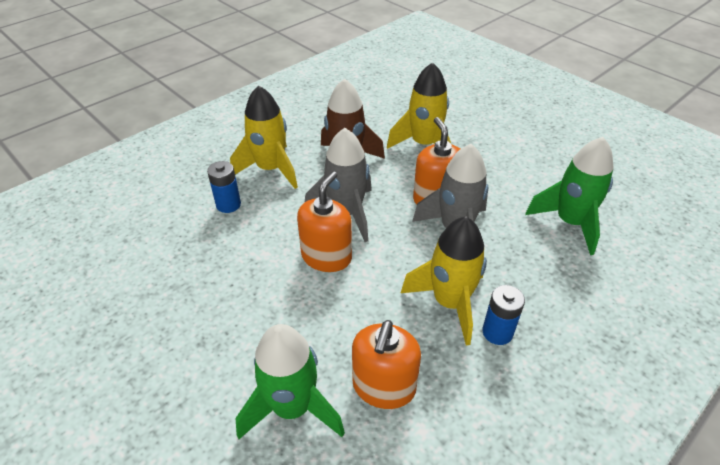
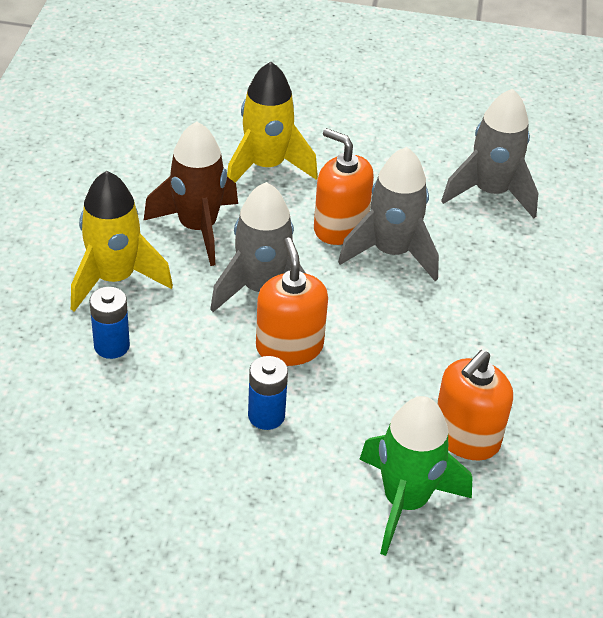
camera: 40 degrees left, 0 degrees up
(384, 386) = (466, 437): orange soap dispenser -> orange soap dispenser turned 60 degrees clockwise
(449, 303) = (452, 330): yellow rocket -> none
(497, 332) = (516, 335): blue battery -> blue battery (266, 416)
(570, 223) = (490, 193): green rocket -> grey rocket

